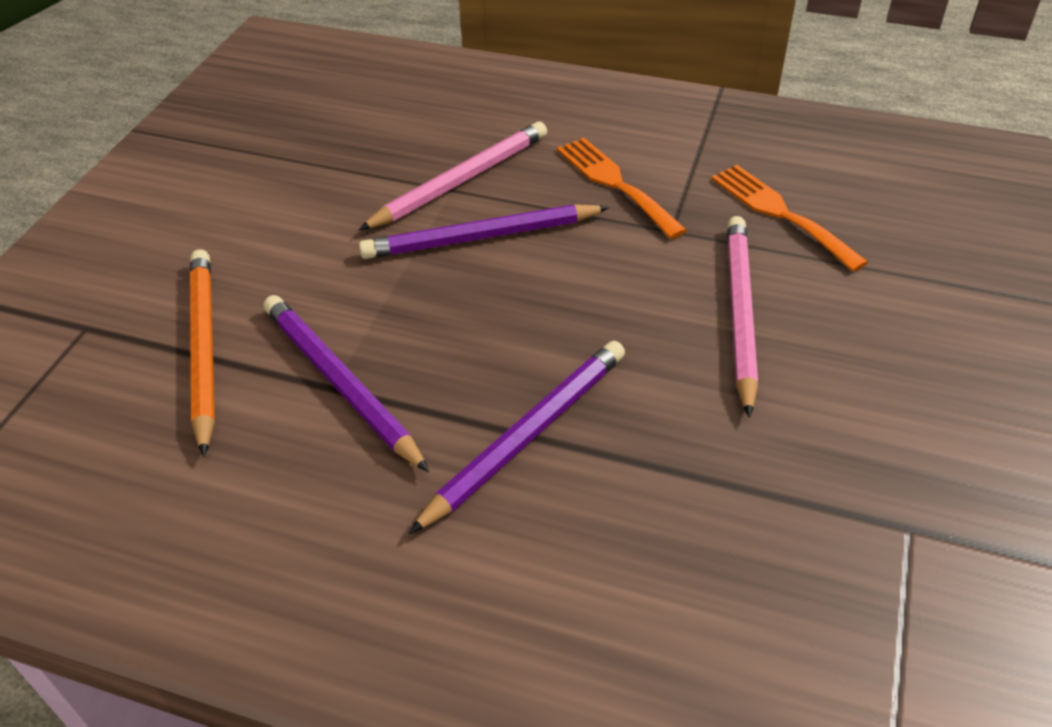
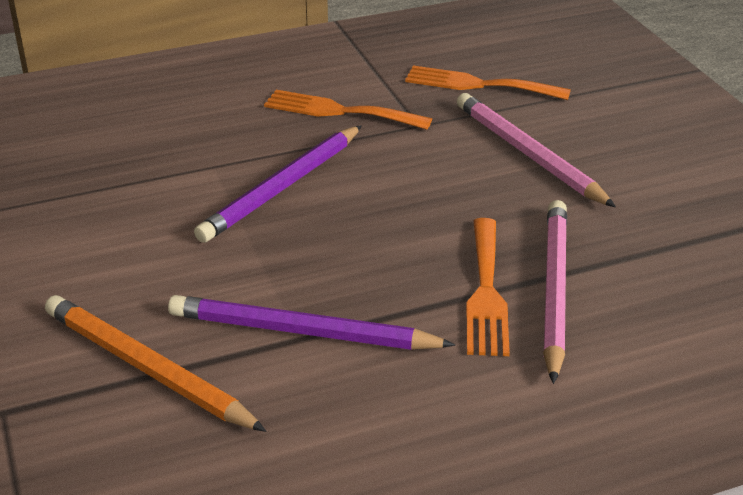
camera: 40 degrees left, 10 degrees down
(460, 181) = (212, 157): pink pencil -> pink pencil (554, 290)
(527, 435) = (486, 292): purple pencil -> orange fork

